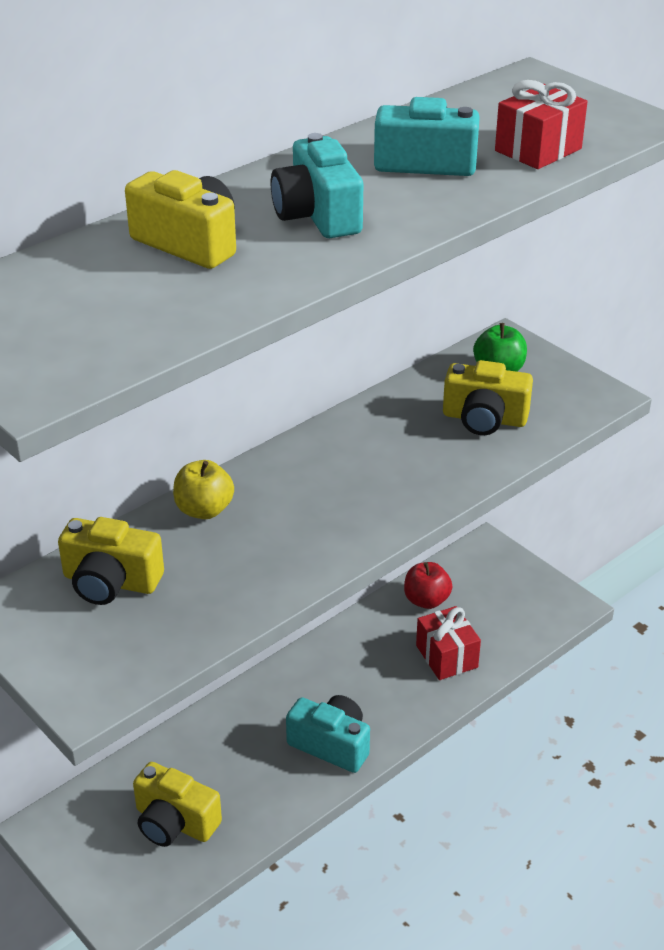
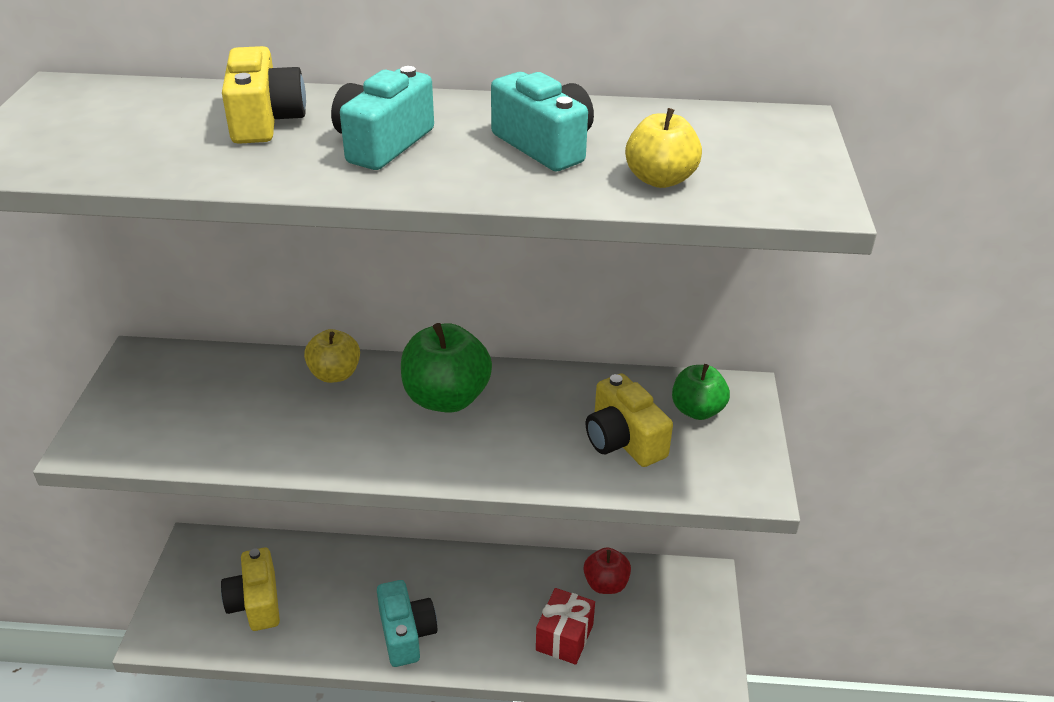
camera: 45 degrees right, 0 degrees up
(110, 582) = (214, 382): yellow camera -> none
(321, 470) = (446, 398): none -> green apple
(538, 150) = (660, 179): red gift -> yellow apple

